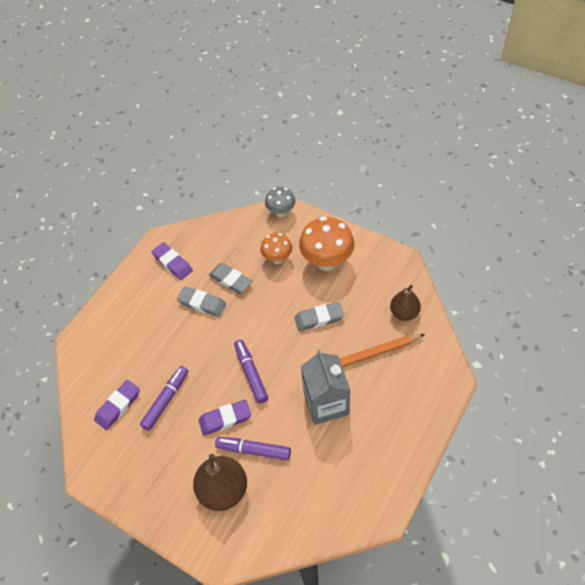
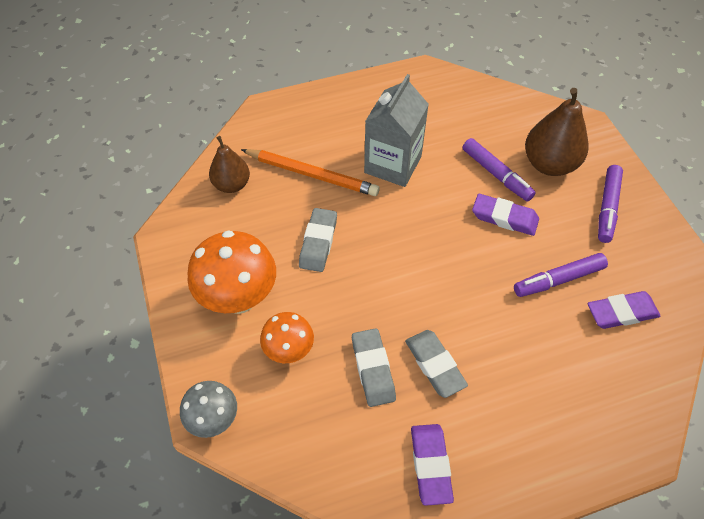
camera: 145 degrees left, 0 degrees up
(251, 373) = (442, 240): purple marker -> purple marker (607, 208)
(319, 318) = (318, 242): grey eraser -> grey eraser turned 75 degrees clockwise

